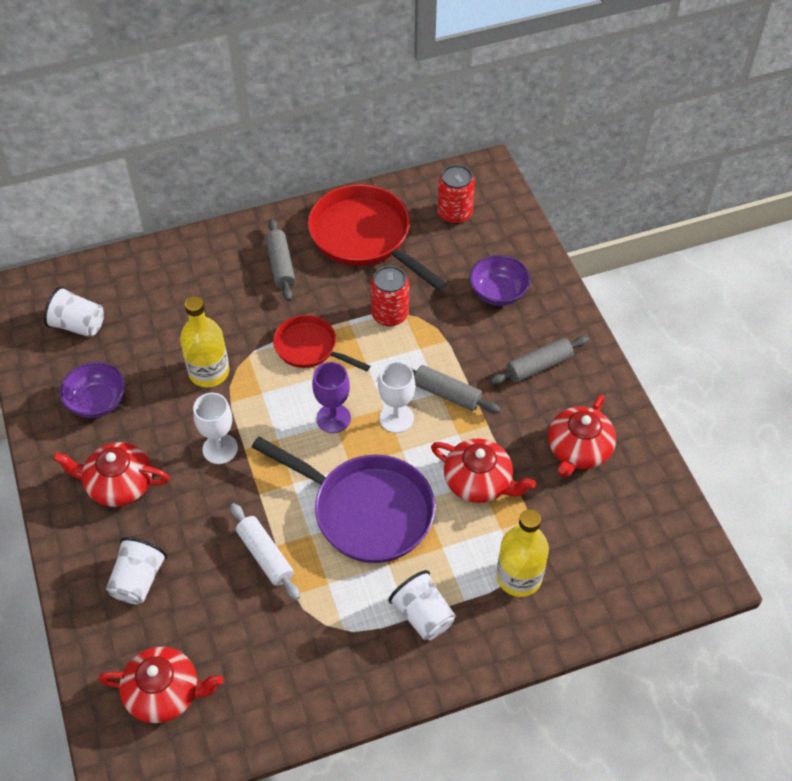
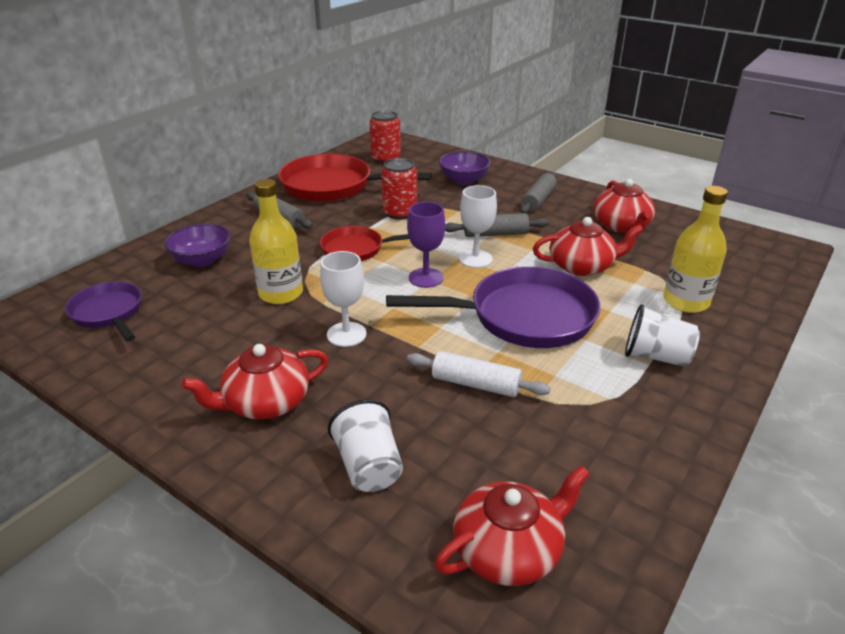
camera: 35 degrees left, 20 degrees down
(78, 325) = (108, 313): white cup -> purple pan
(97, 402) = (180, 355): purple bowl -> purple bowl (202, 260)

